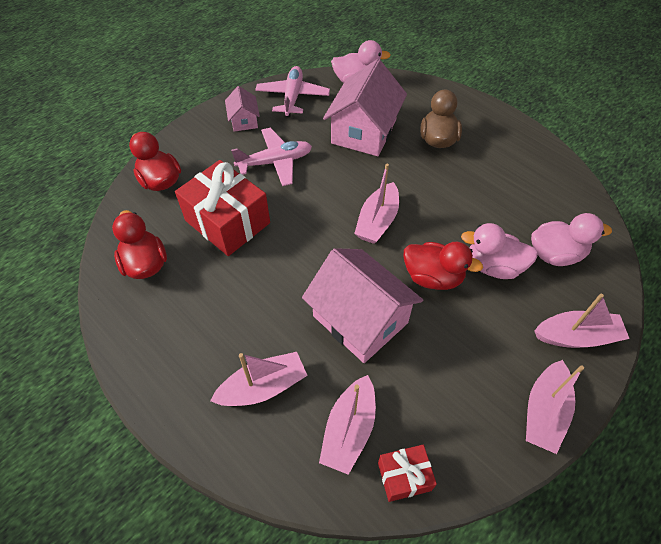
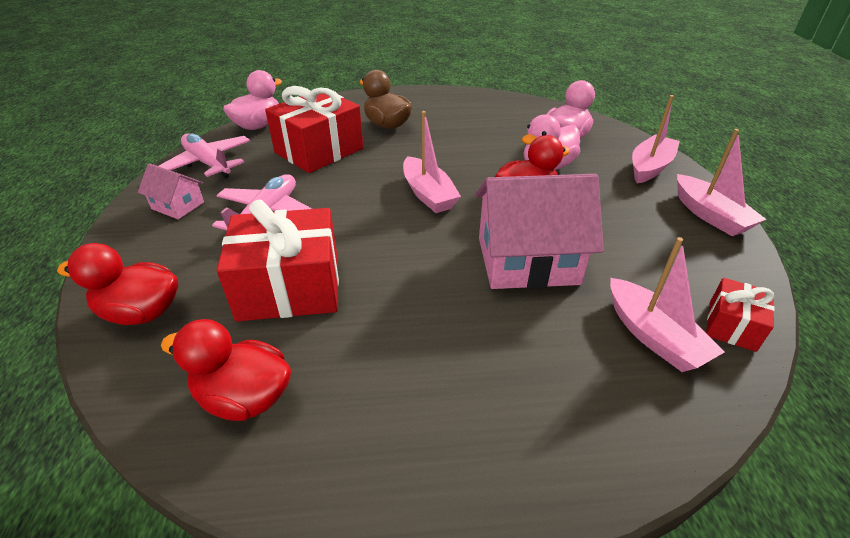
camera: 50 degrees left, 15 degrees down
(263, 387) = (547, 377): pink boat -> none
(364, 132) = (319, 150): pink house -> red gift

